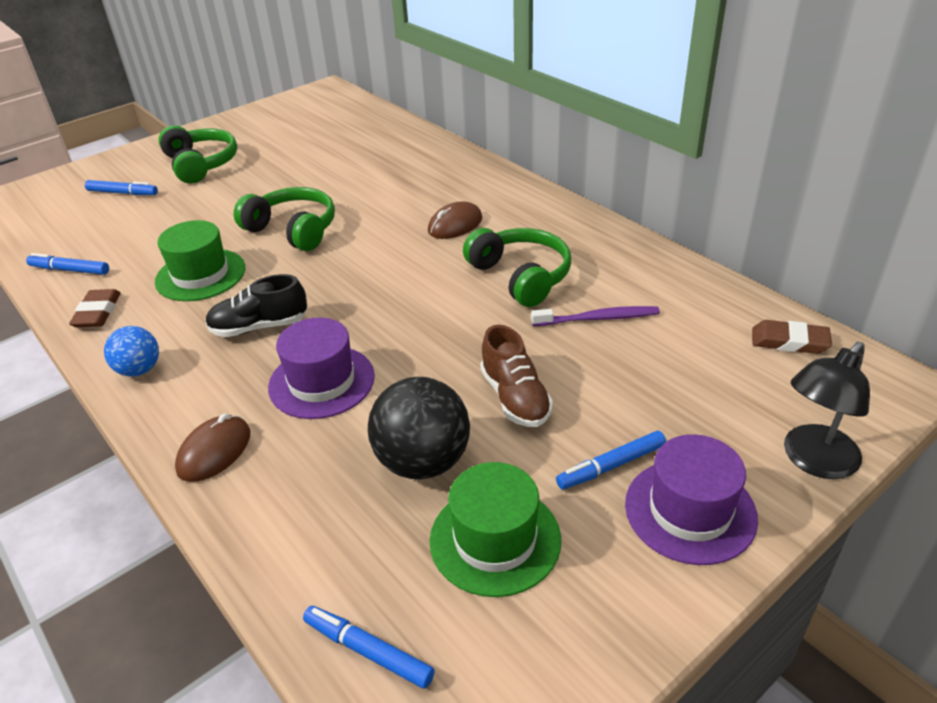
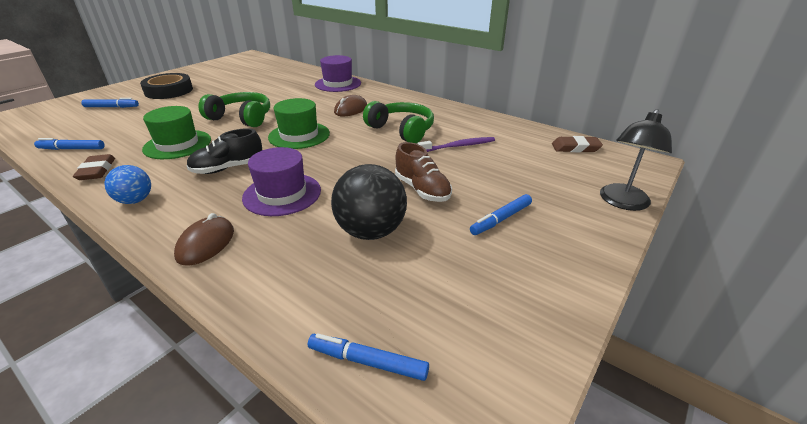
camera: 15 degrees left, 5 degrees down
(201, 164) = (169, 91): green headphones -> black tape
(495, 539) = (440, 271): green hat -> green hat (299, 135)
(690, 510) = (563, 237): purple hat -> purple hat (338, 84)

